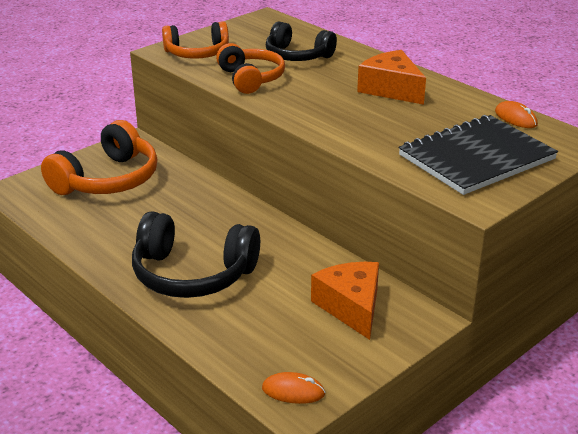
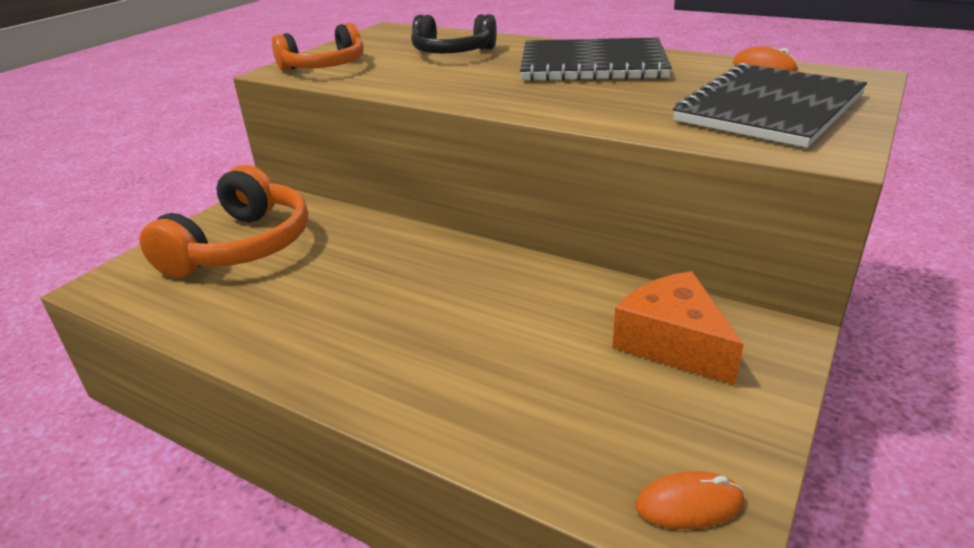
camera: 15 degrees left, 0 degrees up
(192, 274) = (421, 347): black headphones -> none
(250, 79) = (411, 79): orange headphones -> none
(391, 89) = (592, 64): orange cheese -> black notebook

